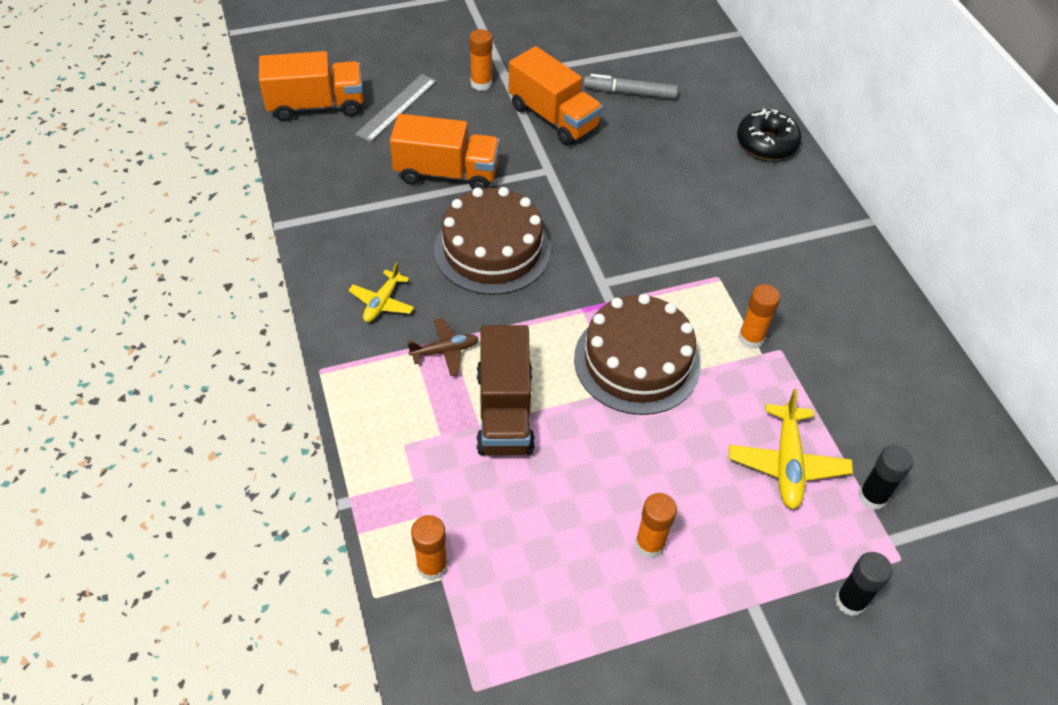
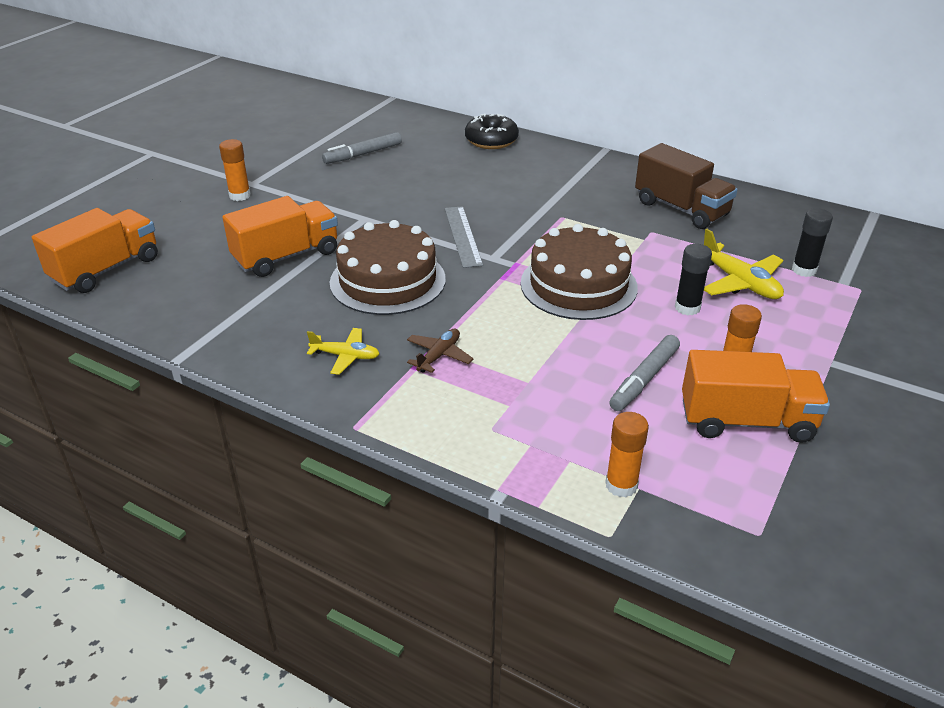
camera: 40 degrees left, 15 degrees down
(382, 302) = (345, 356): yellow plane -> yellow plane turned 60 degrees counterclockwise
(396, 107) = (185, 239): grey ruler -> grey ruler (462, 236)
(504, 411) = (534, 363): brown truck -> brown truck (681, 209)
(553, 117) = (325, 190): orange truck -> orange truck (746, 421)
(569, 492) = (644, 379): none -> grey marker
(751, 338) = (627, 235): orange glue stick -> none
(850, 601) = (870, 325): black glue stick -> black glue stick (687, 308)

